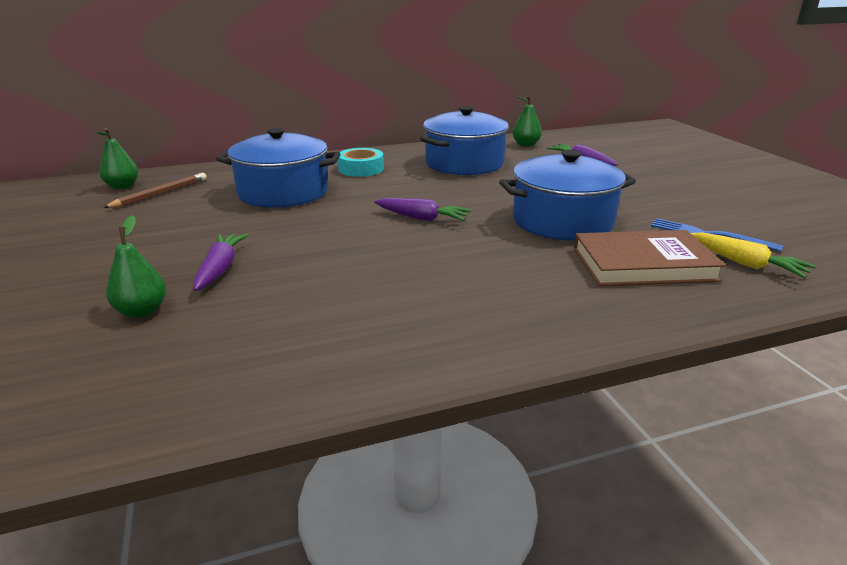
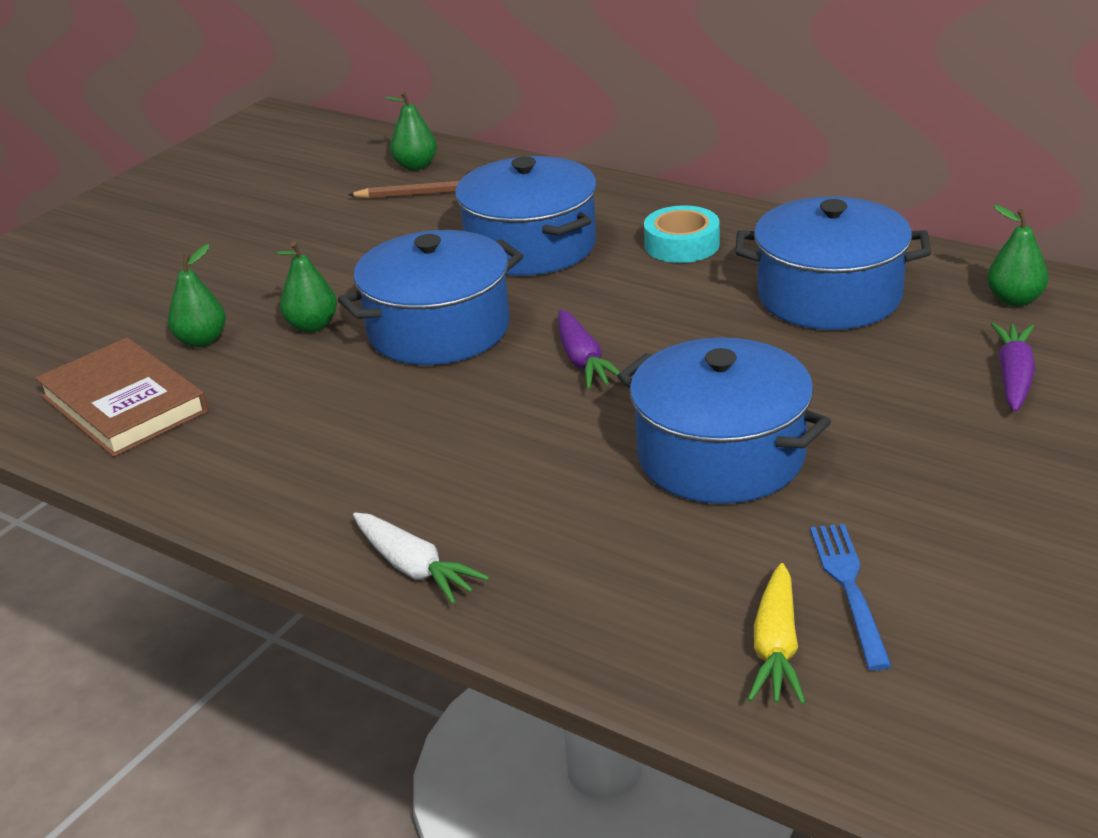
camera: 55 degrees right, 5 degrees up
(220, 269) = (312, 326): purple carrot -> green pear
(313, 238) = (439, 329): none -> blue pot
(565, 330) = (414, 568): none -> white carrot
(643, 264) = (658, 564): brown book -> brown book (124, 404)

